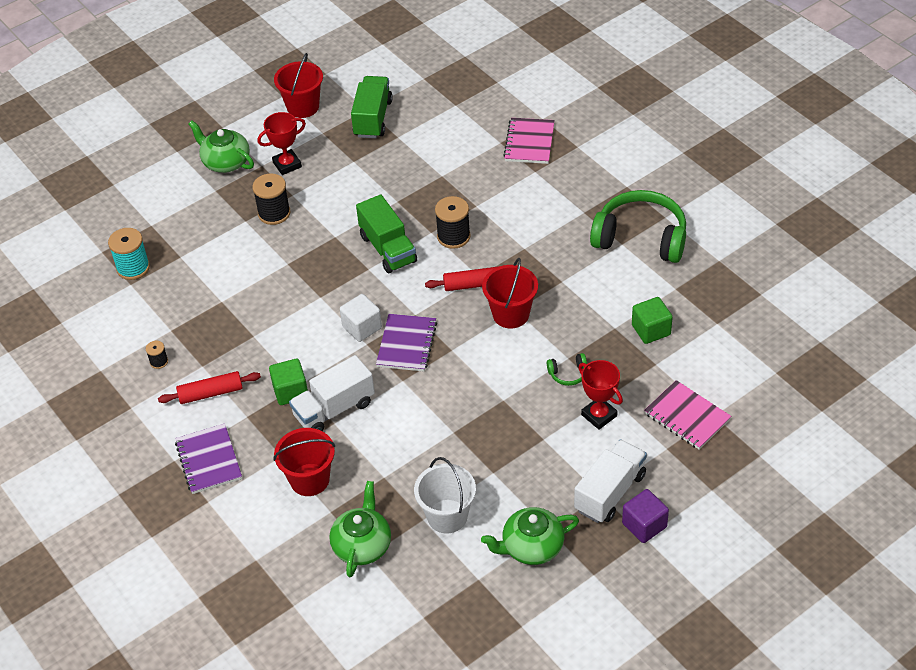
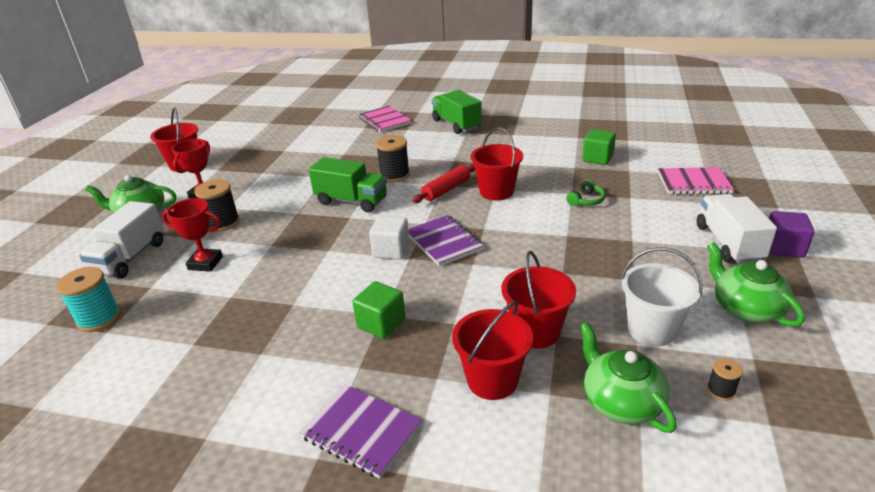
camera: 40 degrees left, 15 degrees down
(159, 361) = (203, 377): black spool -> black spool (721, 390)
(211, 393) = (296, 370): red rolling pin -> none
(334, 409) = (441, 313): white truck -> white truck (130, 257)
(373, 118) = (252, 150): green truck -> green truck (456, 124)
(375, 465) = (536, 332): none -> red bucket
(531, 547) = (745, 308): green teapot -> green teapot turned 120 degrees clockwise
(599, 415) = (643, 209): red trophy -> red trophy (205, 263)
(641, 238) = (520, 128): green headphones -> none

